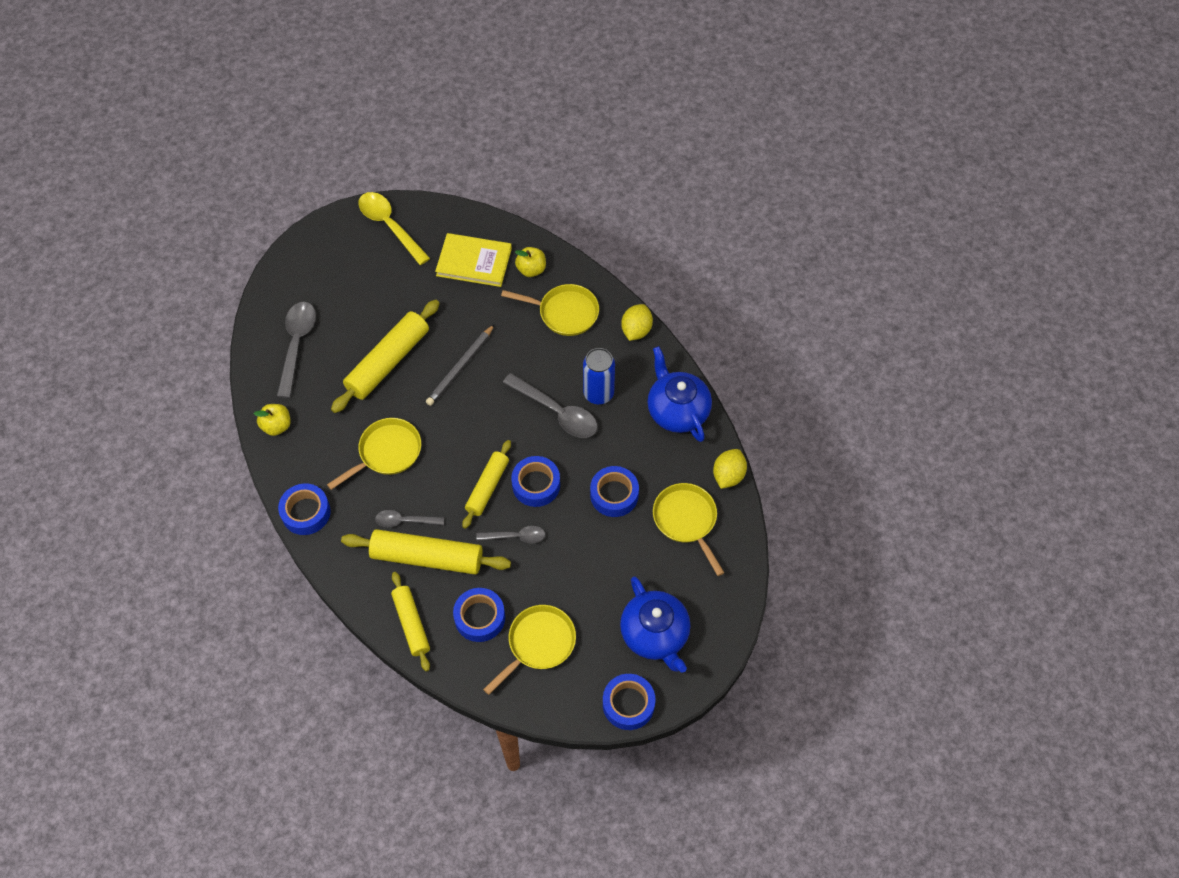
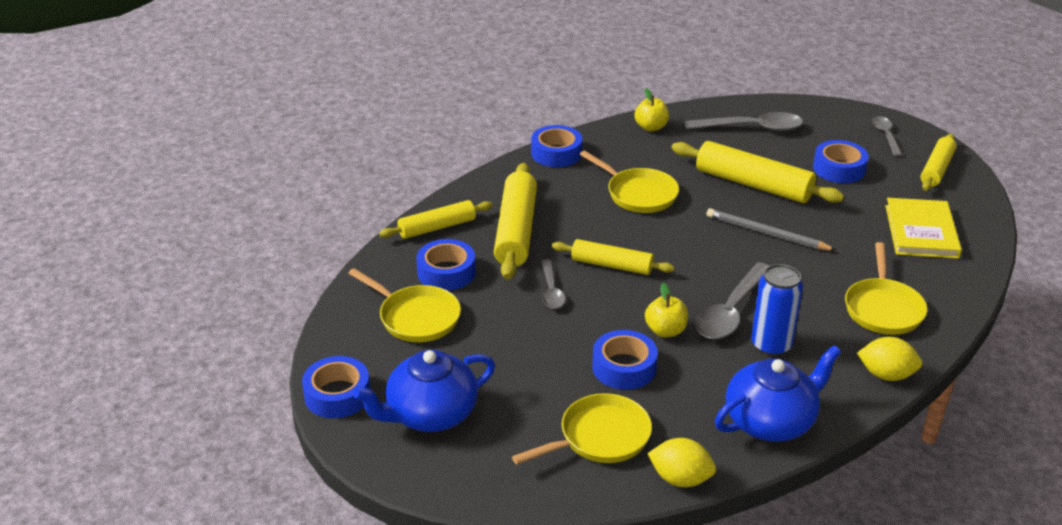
camera: 85 degrees right, 25 degrees down
(390, 226) = (937, 169): yellow spoon -> yellow rolling pin
(405, 521) = (557, 213): grey spoon -> grey spoon (885, 136)
(531, 269) = (935, 276): yellow apple -> yellow apple (665, 331)
(536, 485) = (623, 301): blue tape -> blue tape (839, 169)

